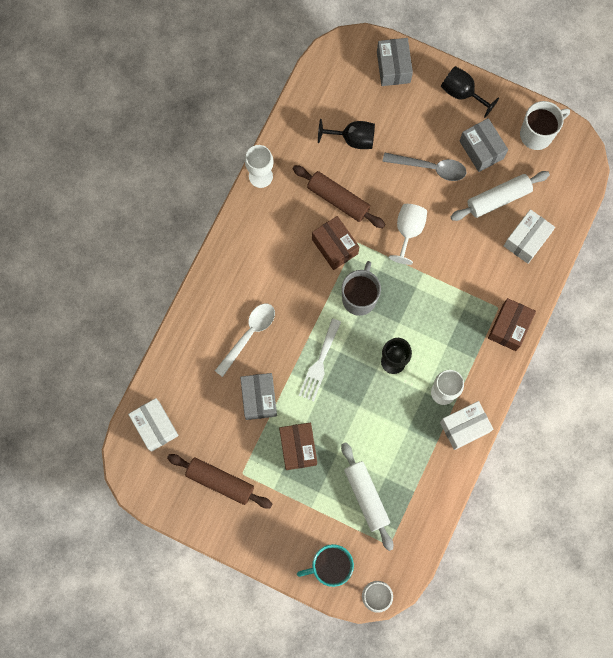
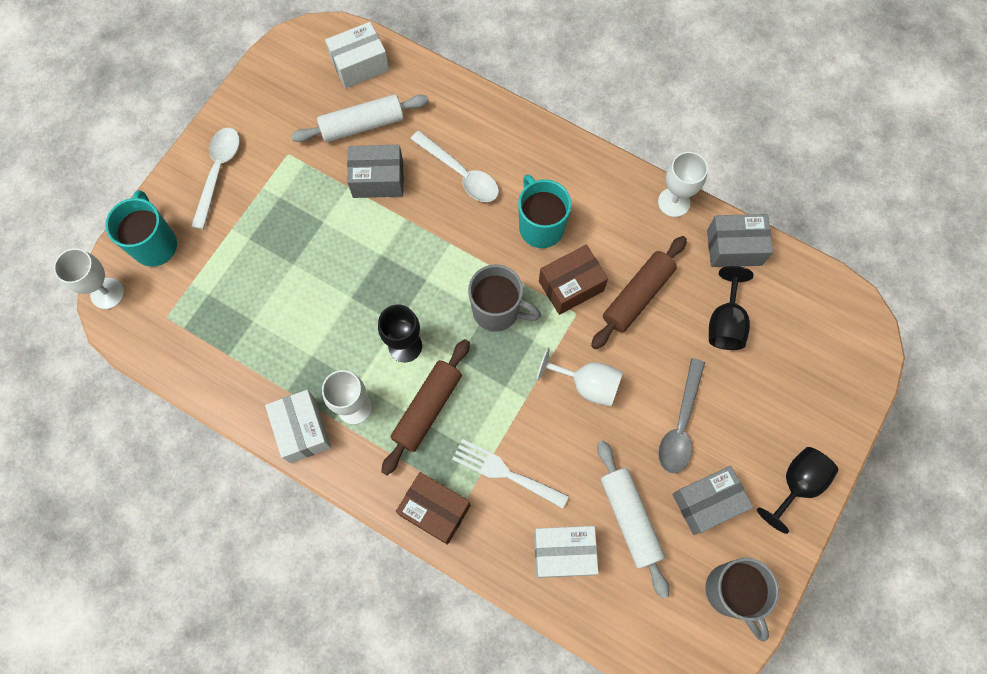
camera: 95 degrees right, 5 degrees down
(220, 482) = (282, 129): brown rolling pin -> brown rolling pin (427, 408)
(263, 527) = (218, 172): none -> white spoon
(289, 271) = (540, 226): none -> turquoise mug
(298, 448) = (308, 219): brown box -> none
(319, 363) = (414, 253): white fork -> white fork (504, 472)
(366, 497) = (232, 295): white rolling pin -> white rolling pin (362, 125)
(393, 67) = (835, 389): grey box -> grey box (734, 247)
(526, 240) = (563, 553): white box -> white box turned 45 degrees counterclockwise
(537, 134) = (731, 592): white mug -> grey mug

